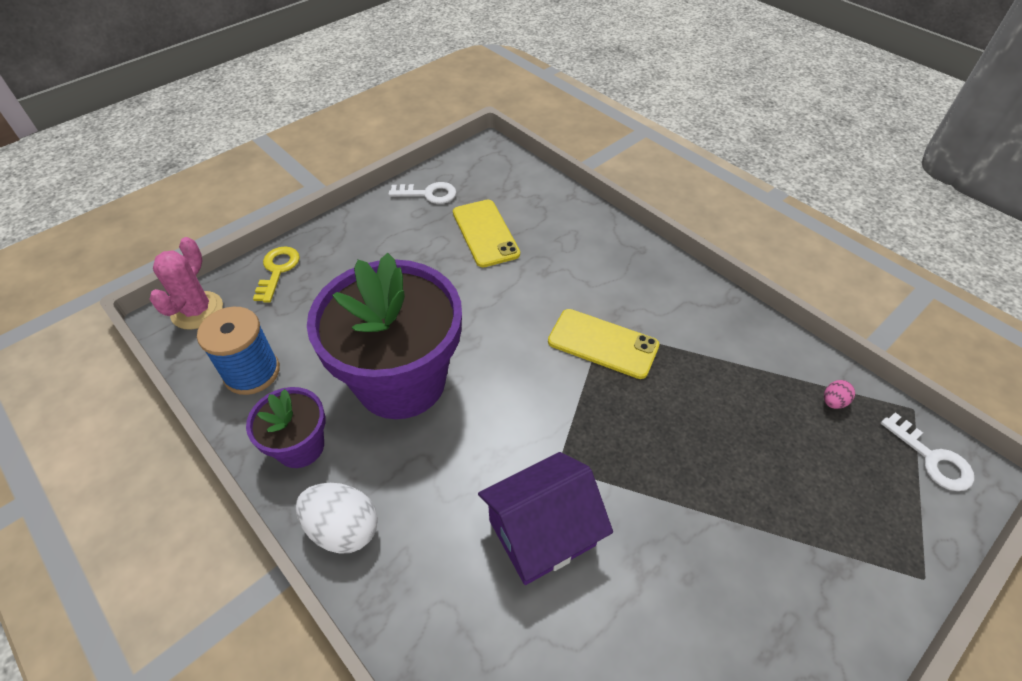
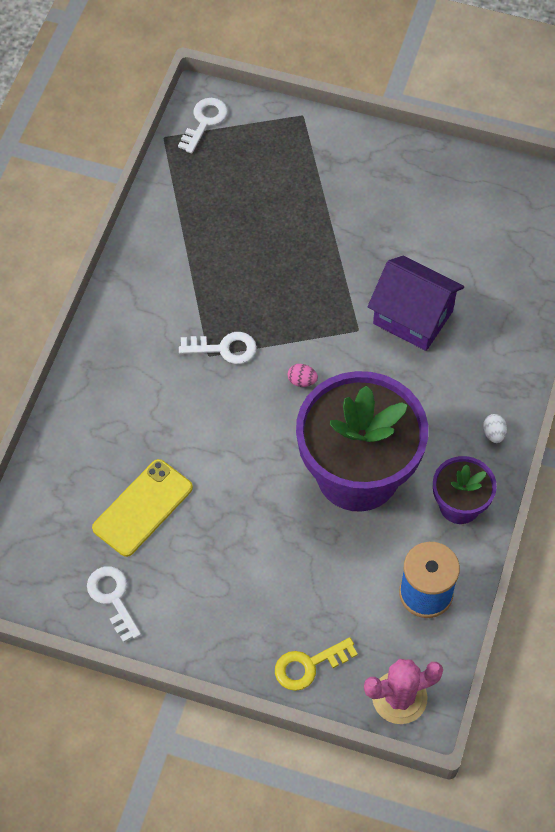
camera: 120 degrees left, 10 degrees up
(343, 528) = (493, 434): white egg -> white egg, size x0.48
(603, 343) = (224, 348): yellow phone -> white key
(833, 402) = (188, 184): pink egg -> pink egg (302, 381)

